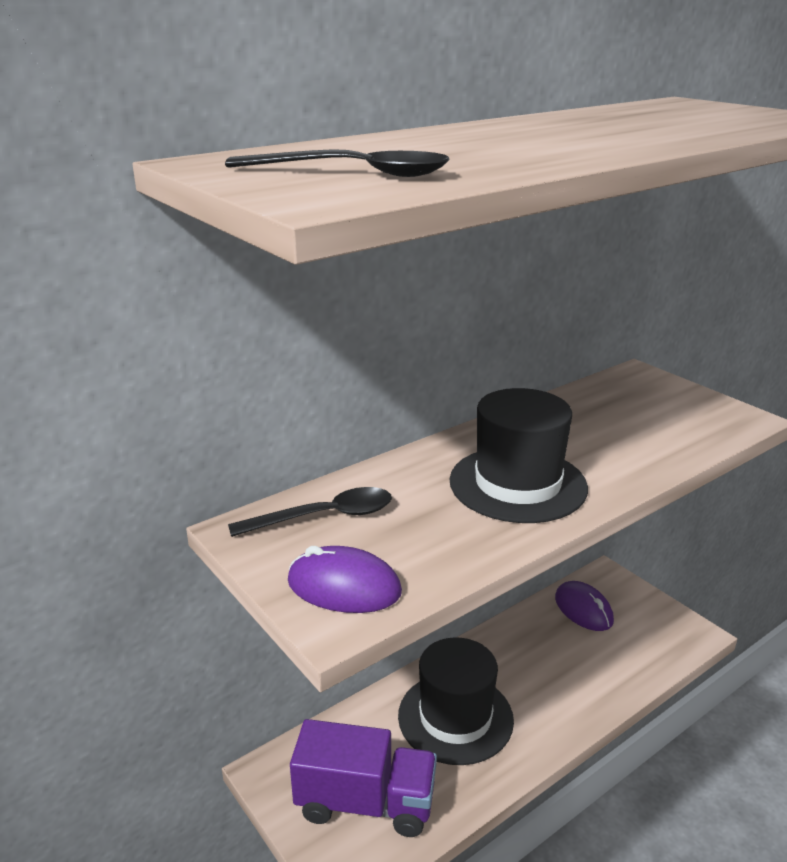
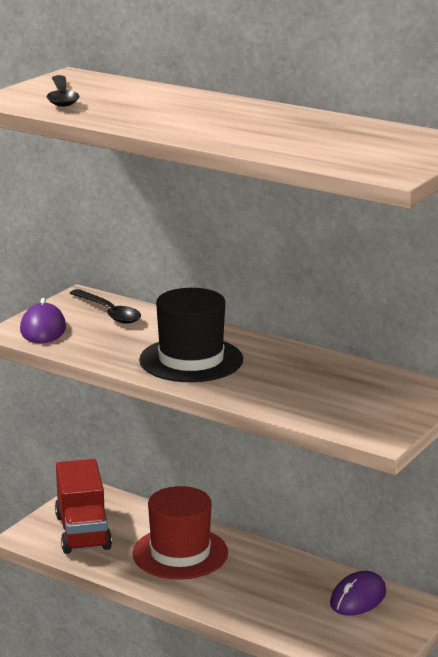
camera: 70 degrees right, 5 degrees down
(365, 802) = (83, 532): purple truck -> red truck
(455, 717) = (180, 553): black hat -> red hat

